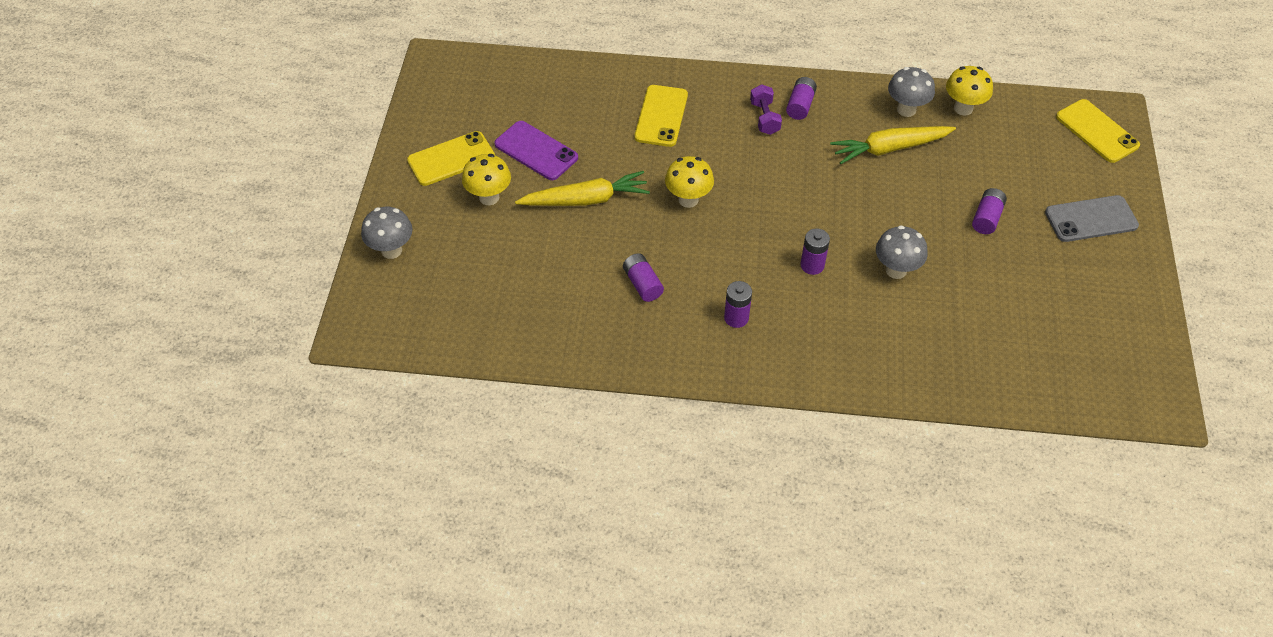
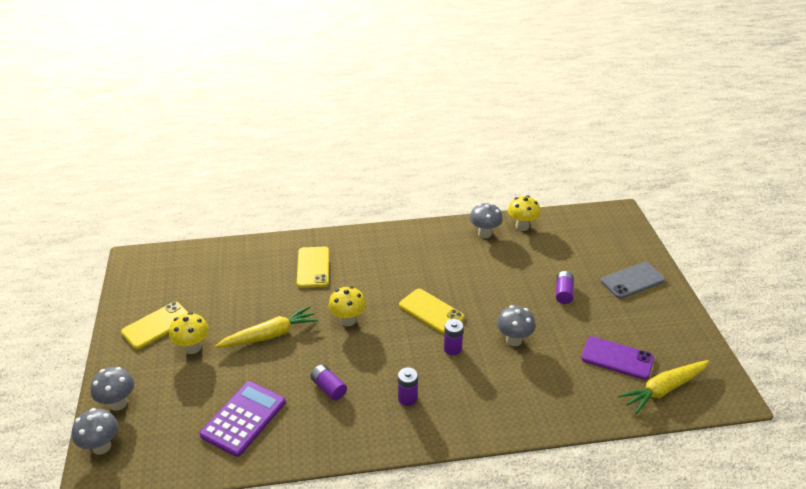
camera: 15 degrees left, 15 degrees down
(366, 299) = (101, 447): none -> grey mushroom
(533, 300) = (243, 418): none -> purple calculator
(536, 151) = (223, 308): purple phone -> purple phone (617, 358)
(764, 118) = (388, 256): purple dumbbell -> none
(800, 105) = (411, 243): purple battery -> none
(889, 148) = (481, 260): yellow carrot -> yellow carrot (663, 389)
(1096, 131) = (613, 225): yellow phone -> yellow phone (431, 311)

